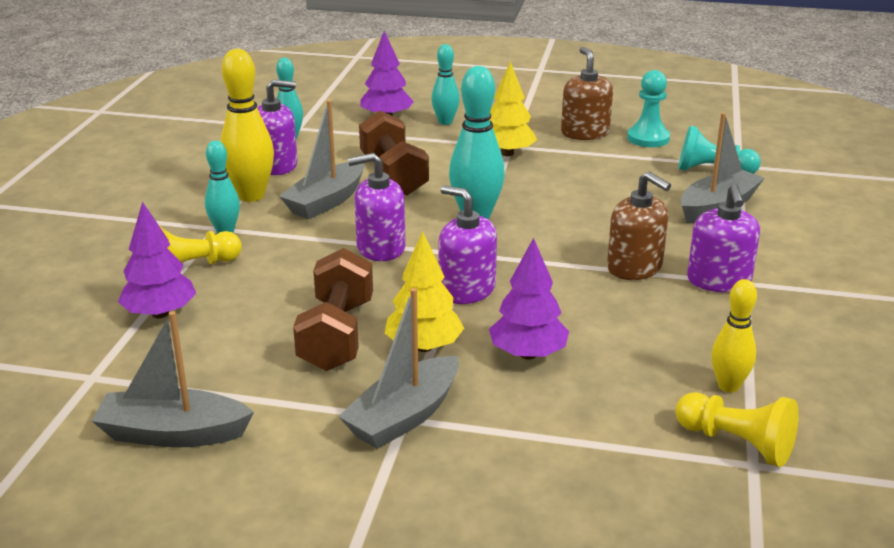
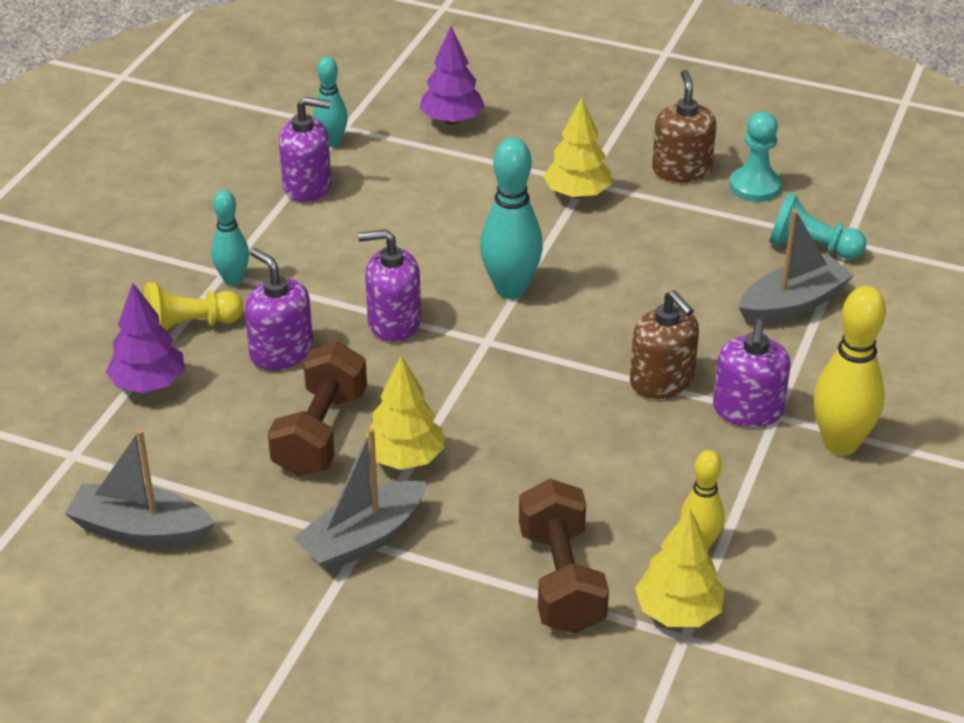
camera: 10 degrees right, 10 degrees up
(251, 196) = (270, 230): yellow bowling pin -> yellow bowling pin (840, 444)
(326, 201) = (351, 247): grey boat -> none
(394, 175) = (436, 215): brown dumbbell -> brown dumbbell (561, 580)
(445, 122) = (519, 135): turquoise bowling pin -> none
(466, 290) = (470, 390): purple soap dispenser -> purple soap dispenser (281, 352)
(527, 354) = (507, 480): purple tree -> none
(737, 443) = (678, 612): yellow pawn -> yellow tree

